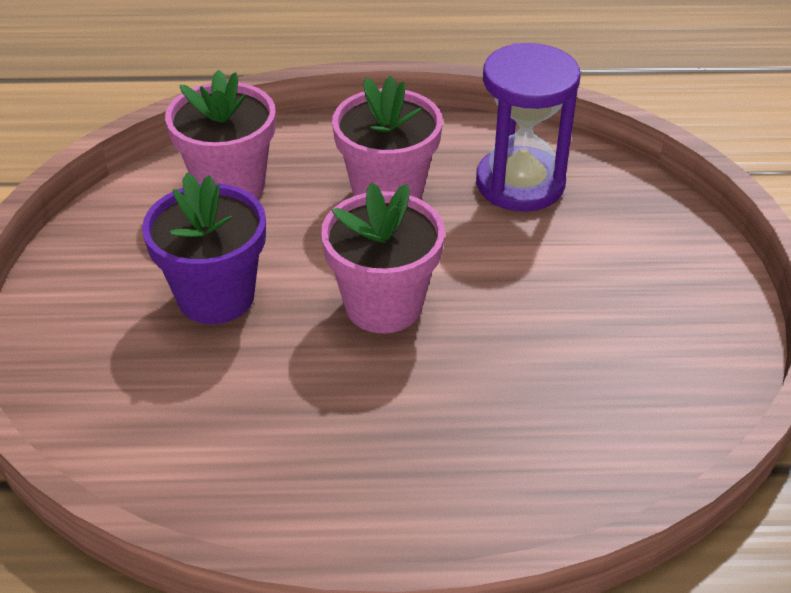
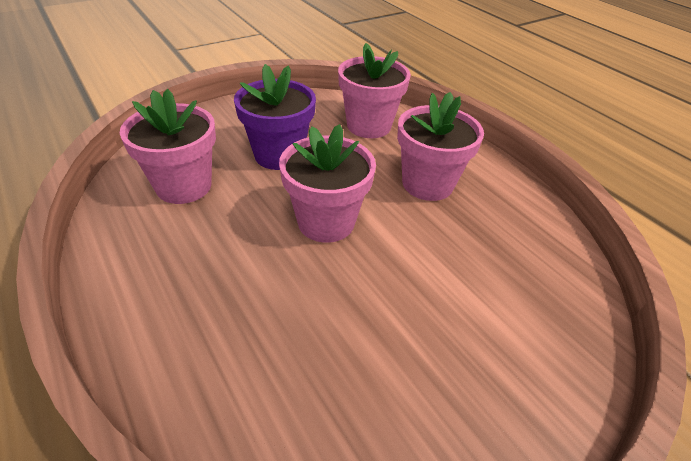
camera: 55 degrees right, 0 degrees up
(201, 415) = (183, 186): none -> pink flower pot
(520, 183) = (508, 242): purple hourglass -> none

